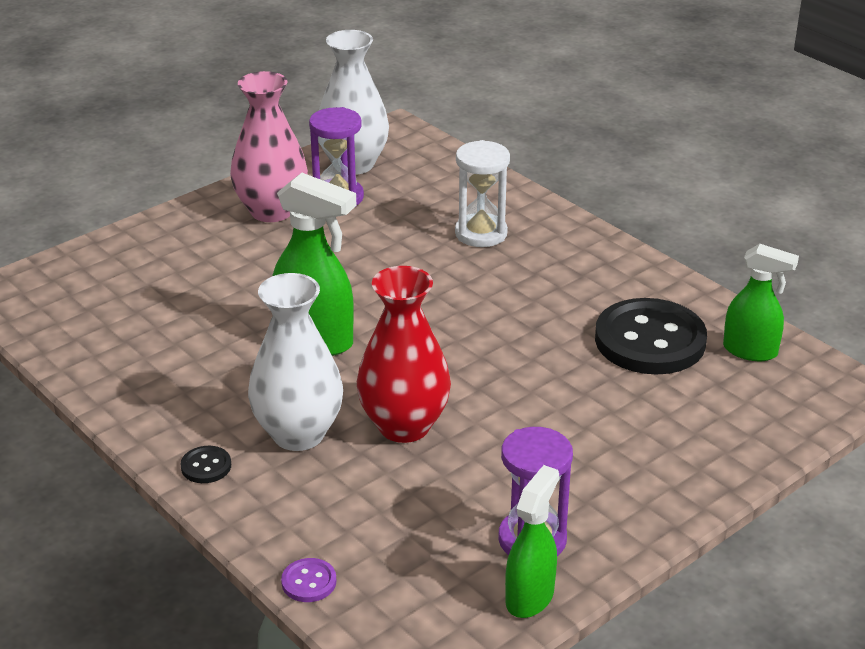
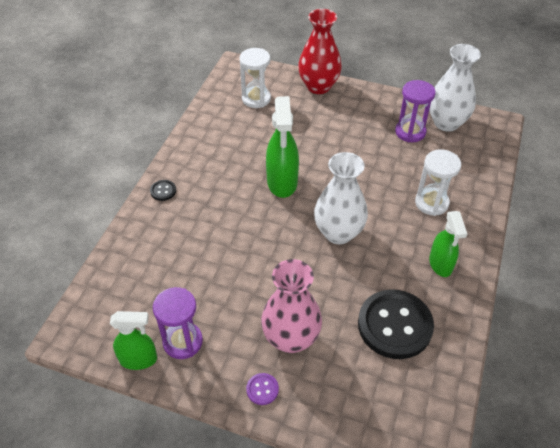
camera: 60 degrees right, 15 degrees up
(105, 301) = (256, 99): none -> white hourglass
(271, 211) = (375, 115): pink vase -> pink vase (291, 338)
(298, 434) = (206, 211): white vase -> white vase (338, 233)
(309, 582) = (105, 265): purple button -> purple button (262, 389)
(404, 426) = (239, 248): red vase -> red vase (318, 86)
(750, 351) = (426, 384): green spray bottle -> green spray bottle (440, 264)

